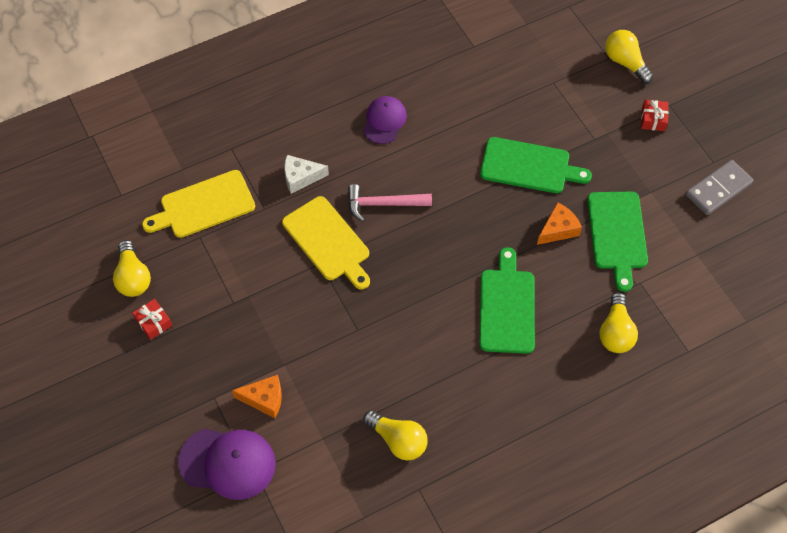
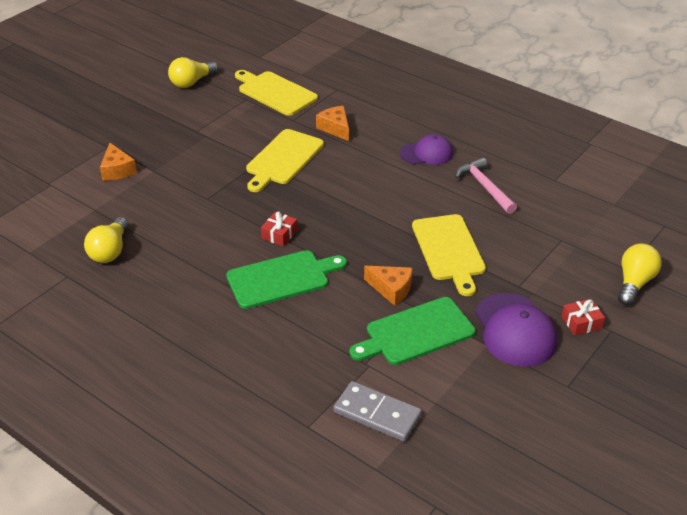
camera: 65 degrees right, 20 degrees down
(153, 322) = (158, 102): red gift -> red gift (279, 234)
(227, 463) = (53, 169): purple cap -> purple cap (515, 330)
(301, 177) = (335, 128): white cheese -> orange cheese
(383, 204) = (341, 177): pink hammer -> pink hammer (484, 187)
(529, 166) = (449, 250): green cutting board -> yellow cutting board
(615, 332) = (298, 362): yellow light bulb -> none
(718, 189) = (534, 399): grey domino -> grey domino (377, 414)

